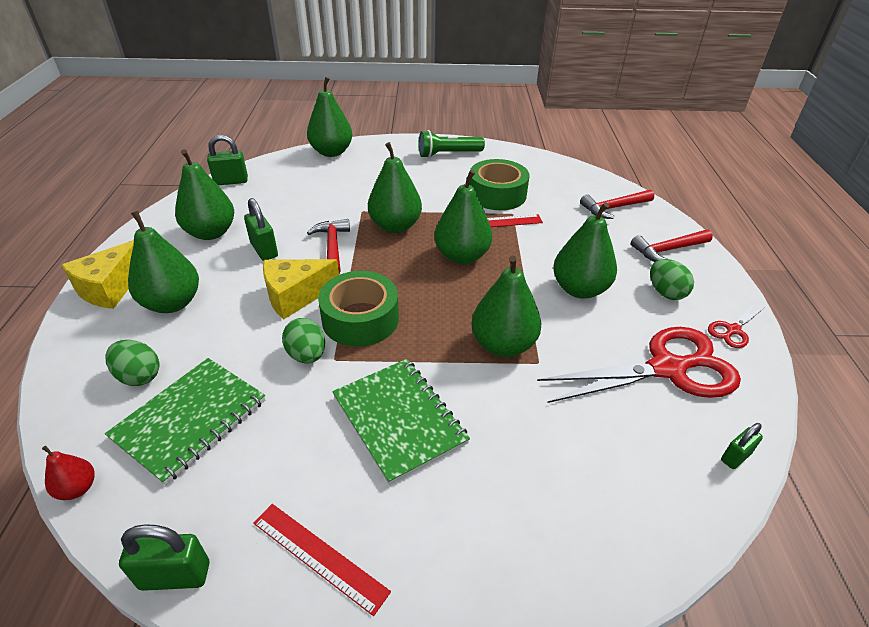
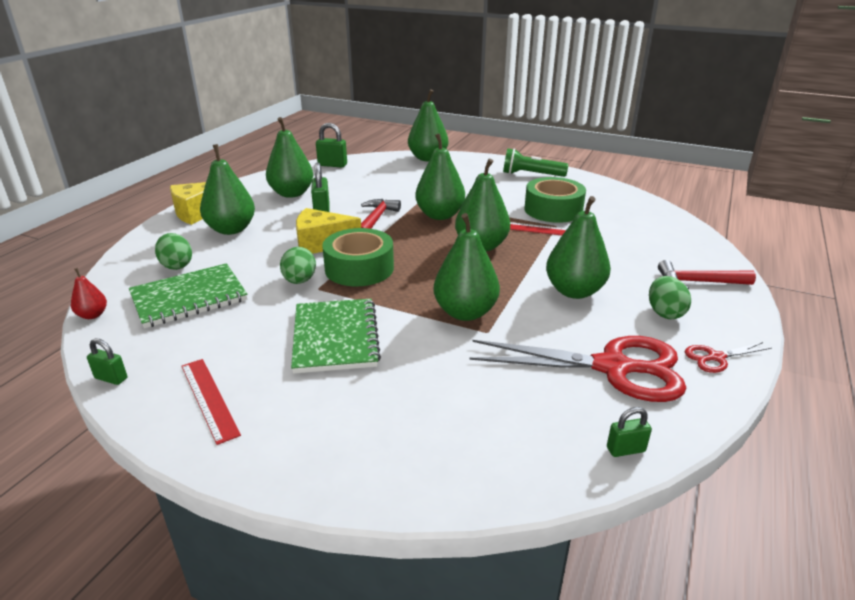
camera: 25 degrees right, 10 degrees down
(175, 575) = (111, 378): green padlock -> green padlock, size x0.63
(613, 208) = (667, 240): red hammer -> none

